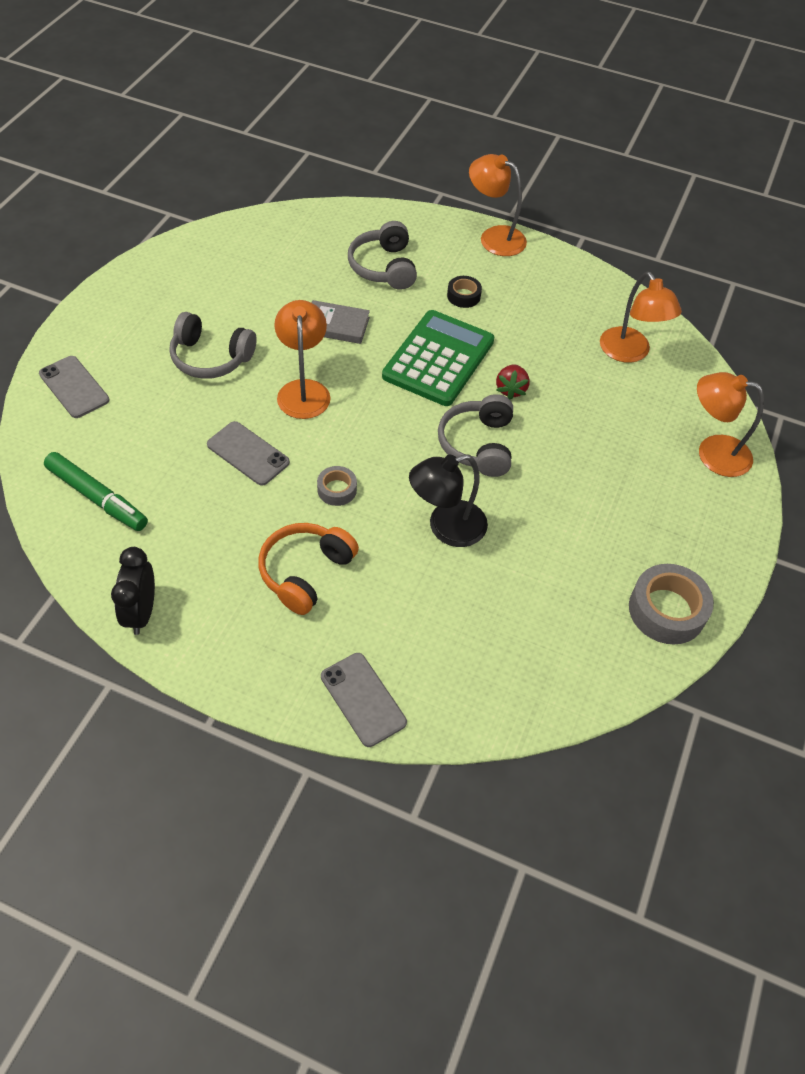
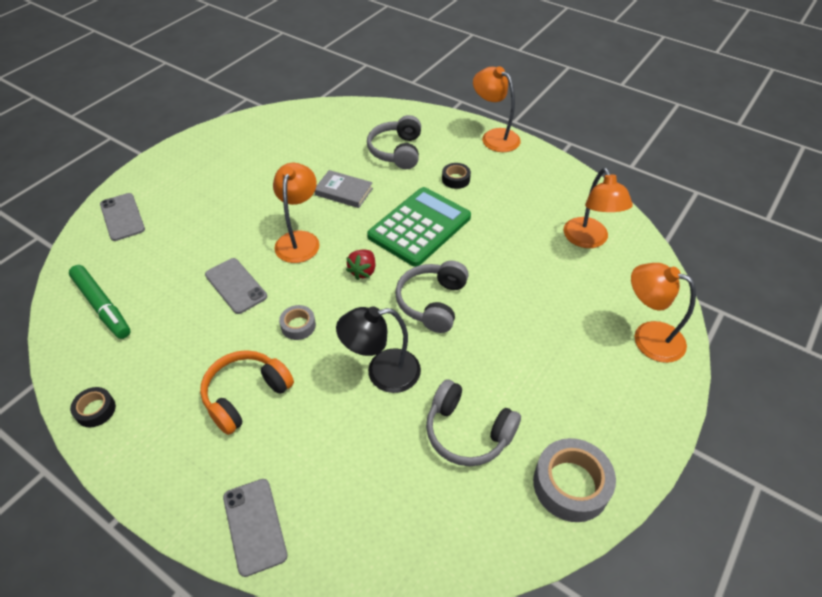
camera: 15 degrees right, 5 degrees down
(141, 612) = (95, 410): black clock -> black tape
(211, 358) = (235, 206): grey headphones -> grey headphones (467, 432)
(511, 389) = (474, 259): red strawberry -> red strawberry (363, 271)

